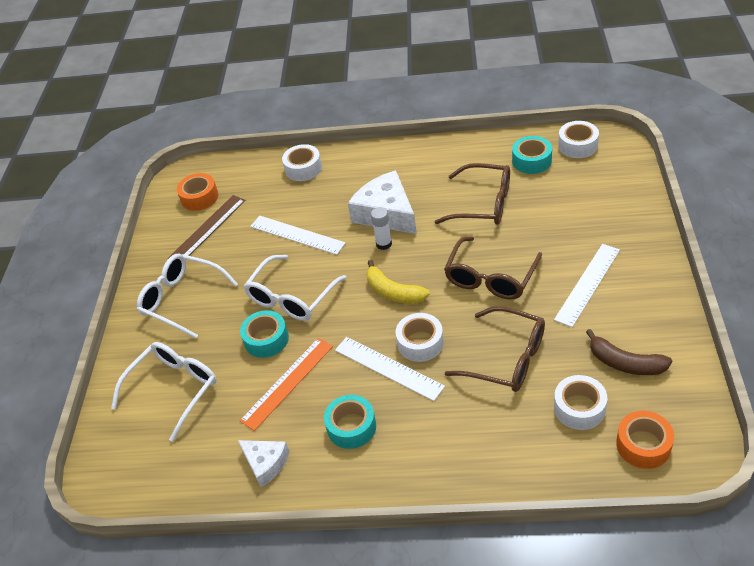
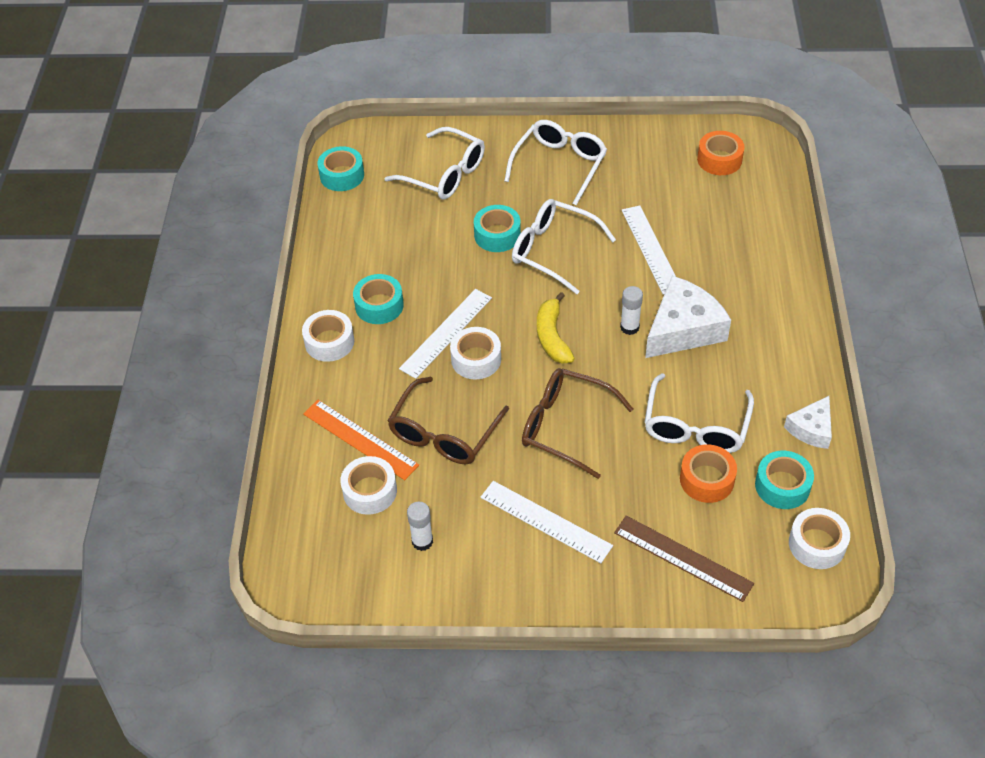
camera: 85 degrees right, 5 degrees up
(154, 486) = (342, 175): none -> turquoise tape
(207, 229) = (666, 172): brown ruler -> brown ruler (683, 558)
(265, 463) = (350, 246): white cheese -> white cheese (811, 429)
(287, 383) = (439, 255): orange ruler -> orange ruler (360, 439)
(297, 235) = (651, 249): white ruler -> white ruler turned 45 degrees counterclockwise
(303, 168) = (770, 247): white tape -> white tape (329, 342)
(393, 292) = (552, 336): yellow banana -> yellow banana turned 45 degrees counterclockwise
(483, 204) = (695, 426): brown glasses -> white glasses
(625, 363) = (422, 541): brown banana -> white glue stick
(643, 445) = (315, 541): orange tape -> orange tape (706, 479)

